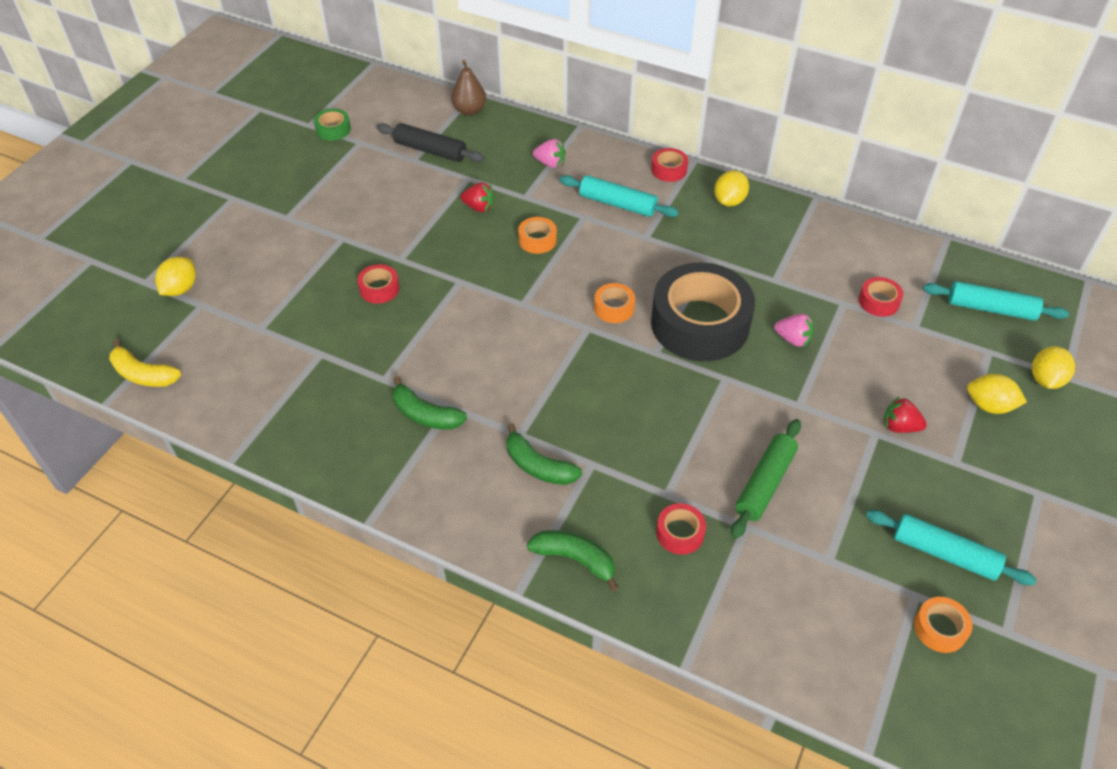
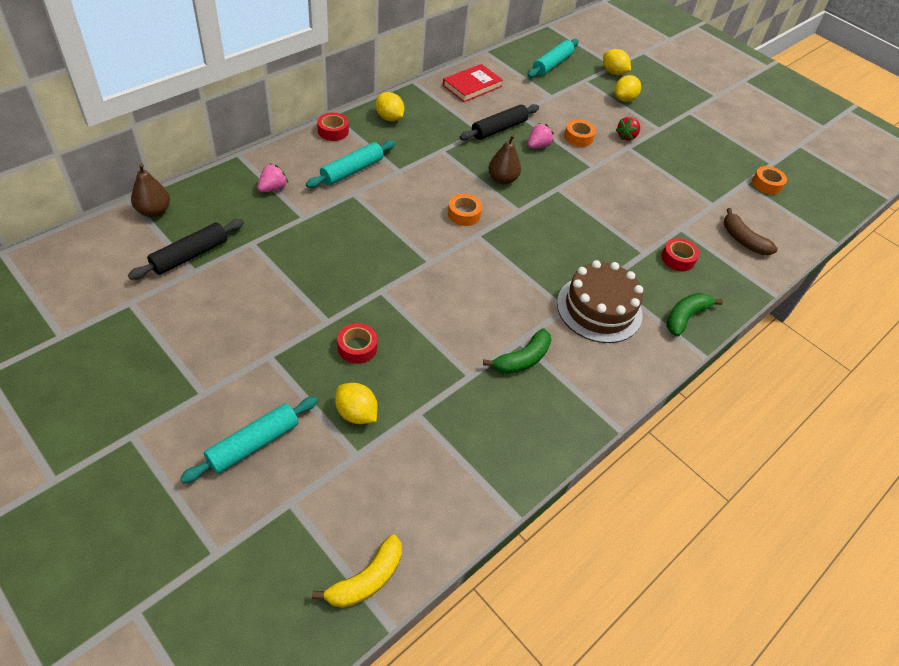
camera: 75 degrees left, 0 degrees up
(180, 289) = (252, 517): yellow lemon -> yellow lemon (356, 413)
(333, 129) = (89, 317): green tape -> none
(479, 207) = (296, 249): red strawberry -> none
(537, 240) = (363, 228): orange tape -> orange tape (578, 137)
(538, 466) = (599, 308): green banana -> brown cake
(700, 323) = (502, 179): black tape -> brown pear
(764, 483) = (650, 207): green rolling pin -> none
(775, 609) = (743, 240): none -> brown banana
(794, 295) = (499, 129): none -> black rolling pin
(858, 247) = (472, 86): none -> red book
(878, 301) = (524, 99): red tape -> none
(944, 553) = (720, 161): turquoise rolling pin -> turquoise rolling pin (253, 444)

